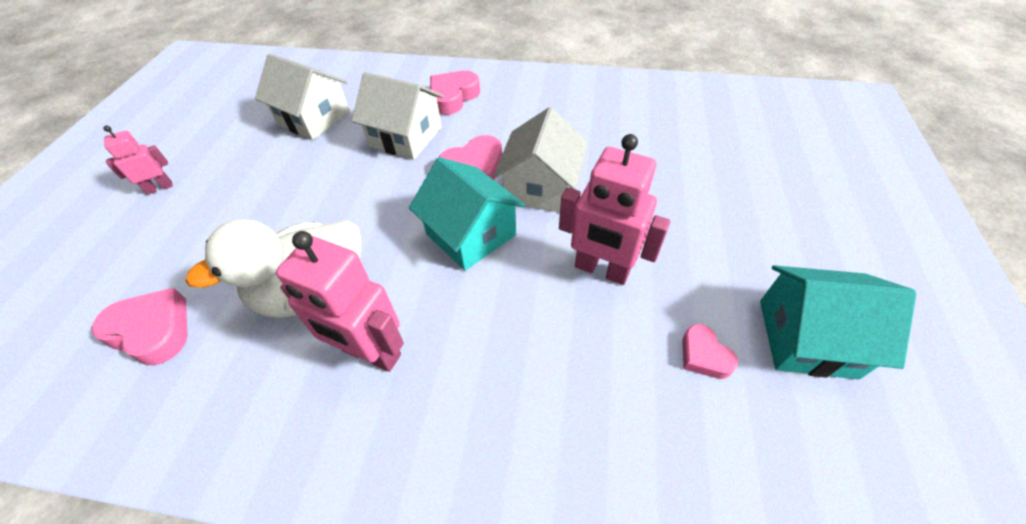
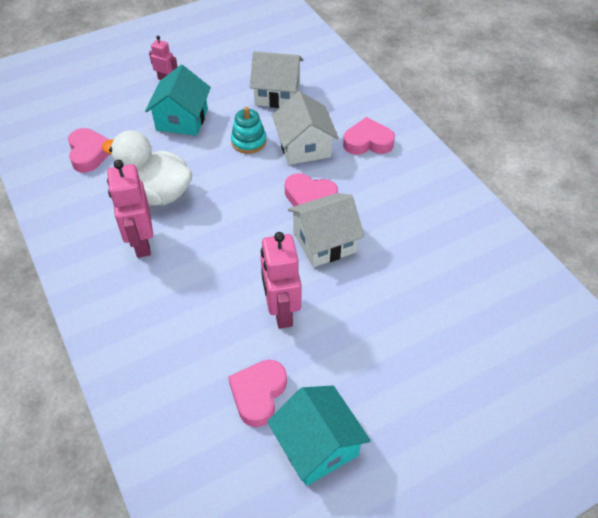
camera: 50 degrees right, 0 degrees up
(314, 118) = (277, 94): white house -> white house turned 75 degrees counterclockwise
(345, 171) = (249, 141): none -> turquoise stacking toy
(471, 234) = (253, 232): turquoise house -> turquoise house (182, 119)
(704, 355) = (258, 394): pink heart -> pink heart, size x1.65

